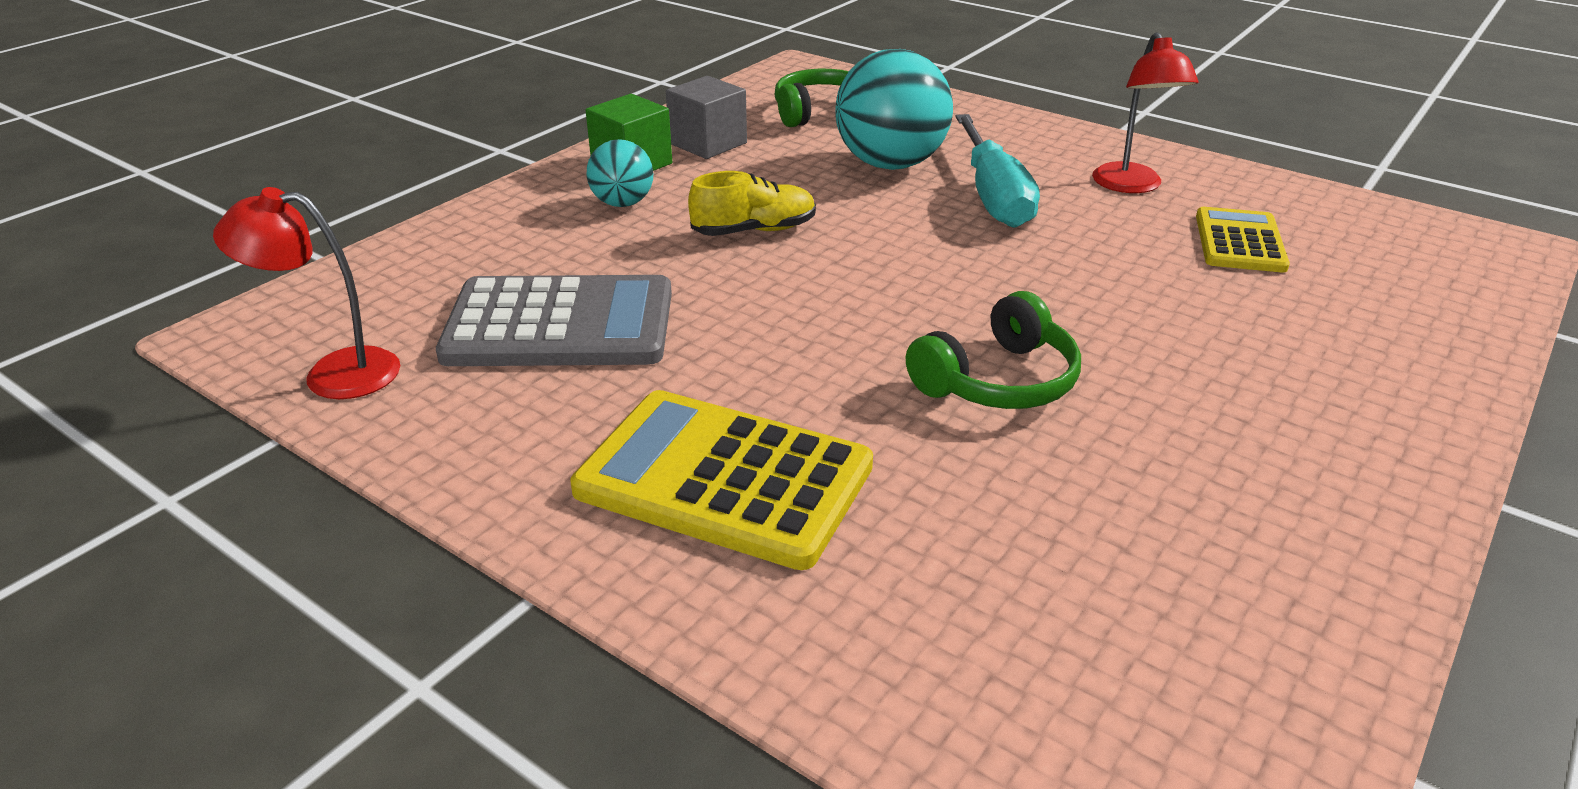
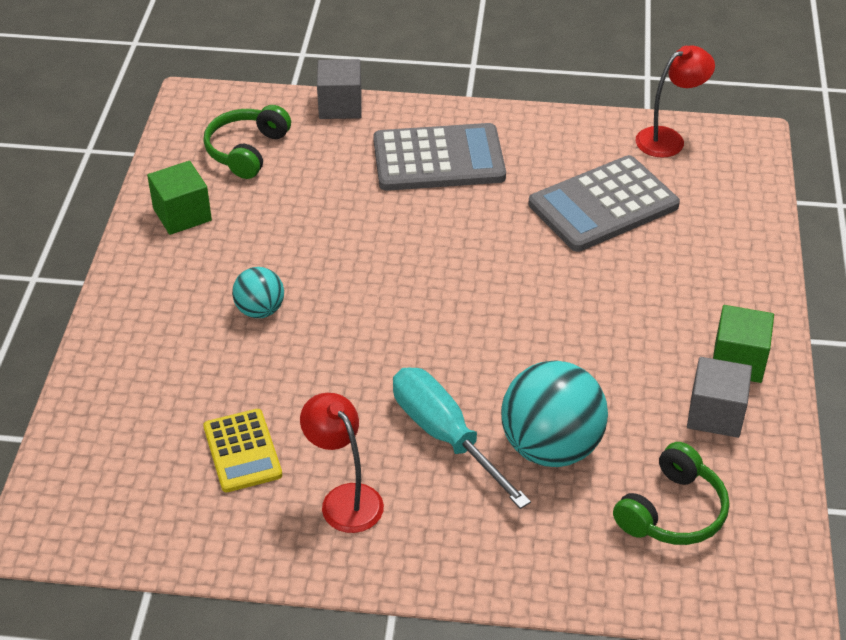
camera: 150 degrees right, 10 degrees up
(623, 203) = (690, 313): turquoise ball -> turquoise ball (260, 310)
(724, 479) = (438, 159): yellow calculator -> grey calculator
(754, 230) = (577, 322): yellow shoe -> none
(824, 688) = (340, 106): none -> grey cube
(997, 380) = (350, 258): green headphones -> green headphones (247, 151)
(1293, 554) = (182, 214): none -> green cube

